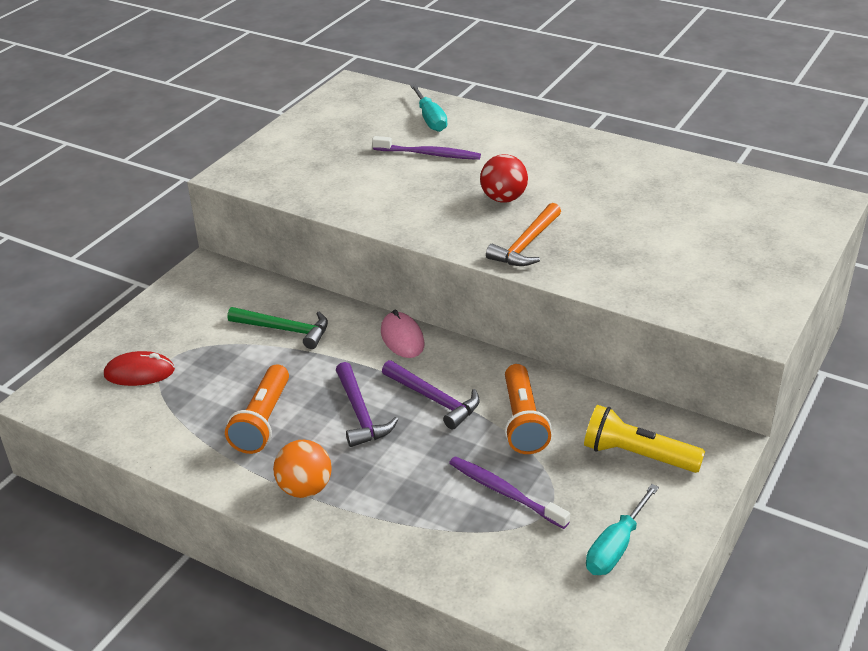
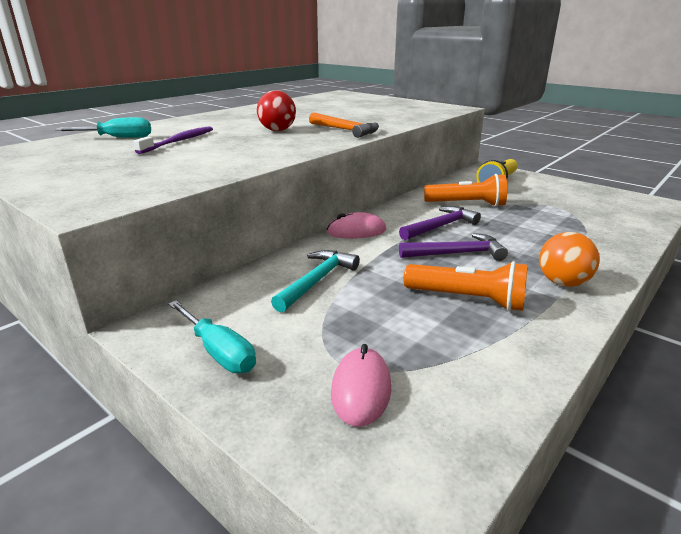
camera: 80 degrees left, 10 degrees down
(139, 372) = (361, 389): red mouse -> pink mouse
(285, 330) = (317, 281): green hammer -> turquoise hammer
(505, 492) = (541, 215): purple toothbrush -> none
(616, 546) = (579, 195): turquoise screwdriver -> turquoise screwdriver (218, 351)

